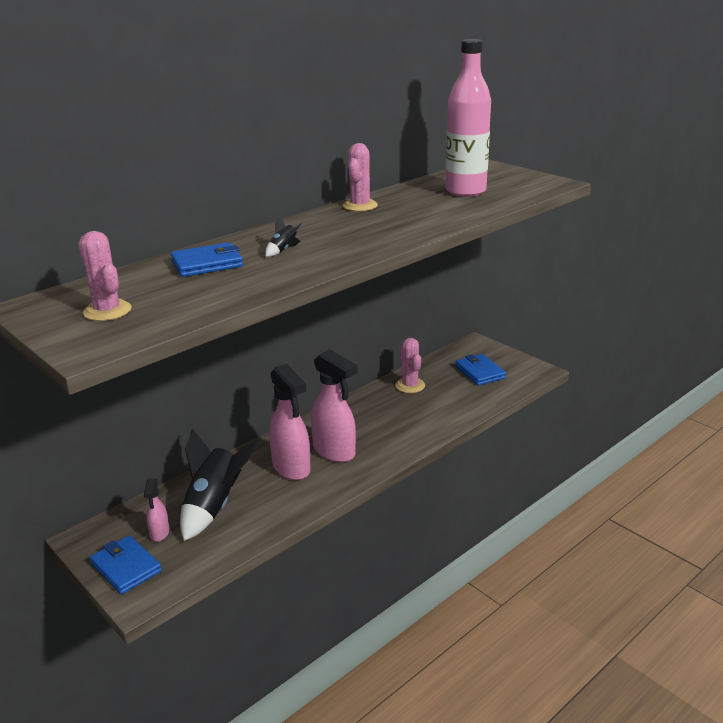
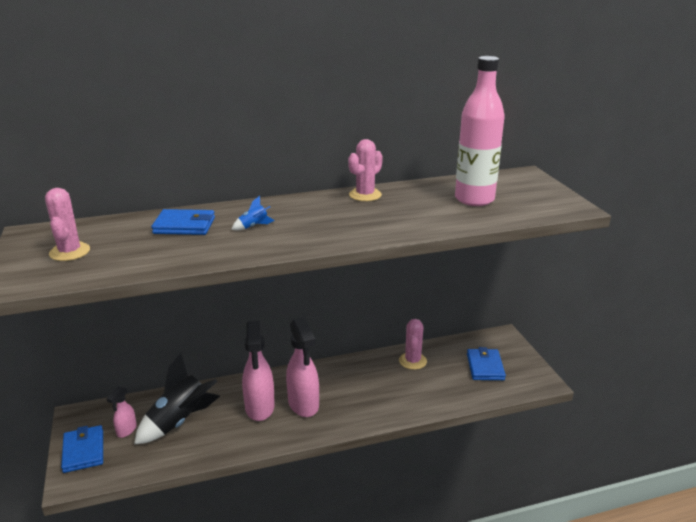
camera: 25 degrees right, 0 degrees up
(283, 250) = (253, 226): black rocket -> blue rocket

